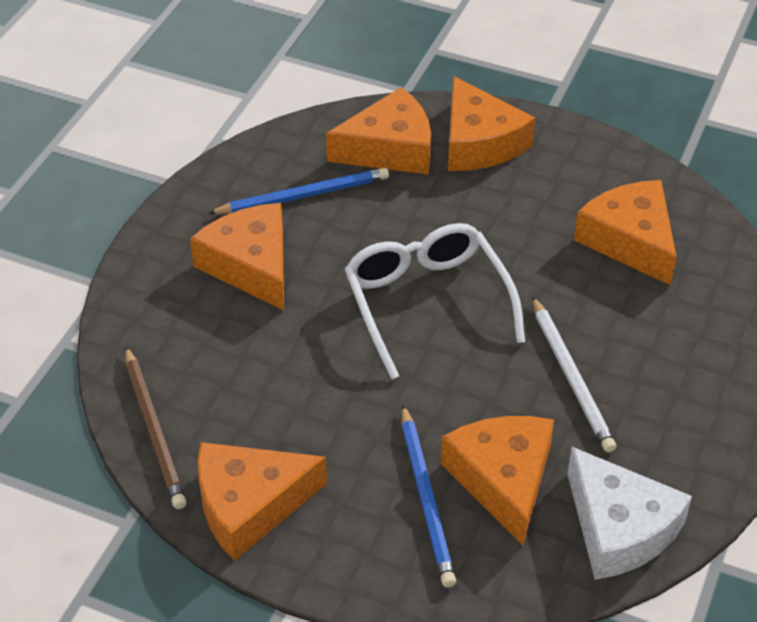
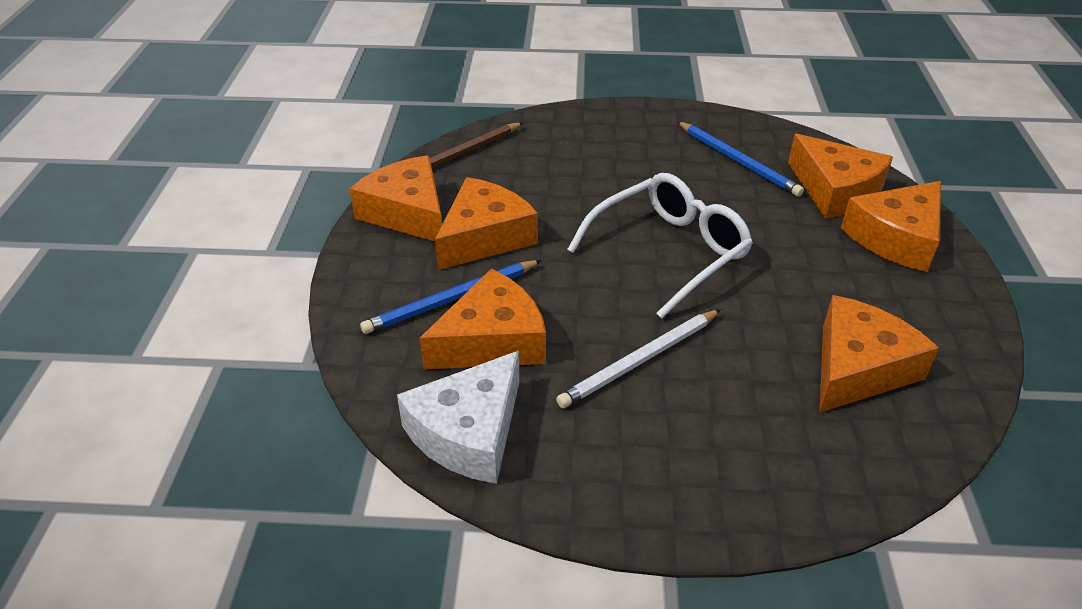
camera: 70 degrees right, 5 degrees down
(251, 265) = (642, 156): orange cheese -> orange cheese (484, 237)

